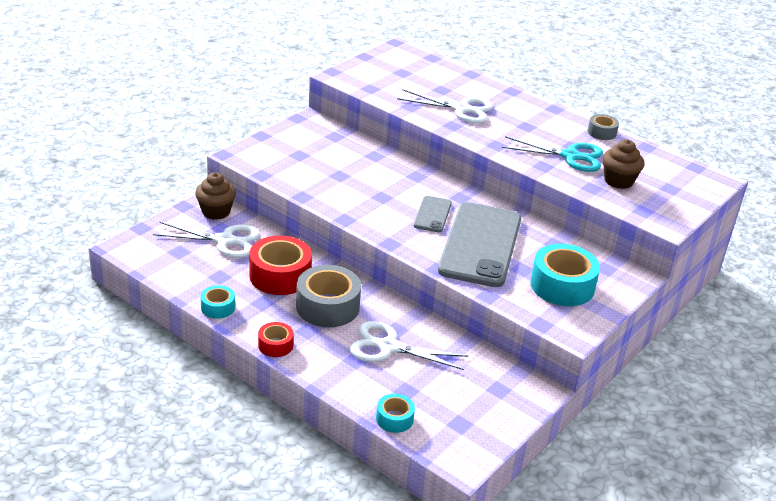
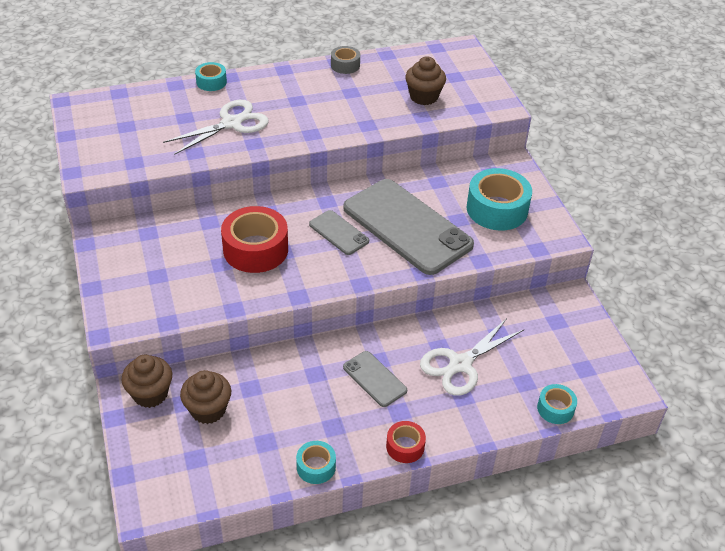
camera: 55 degrees left, 10 degrees up
(225, 240) = (208, 410): white scissors -> brown cupcake
(280, 276) = (301, 392): red tape -> red tape (255, 249)
(327, 306) = (374, 379): grey tape -> grey phone
(495, 86) = (211, 82): none -> turquoise tape
(570, 156) = (366, 102): turquoise scissors -> none

